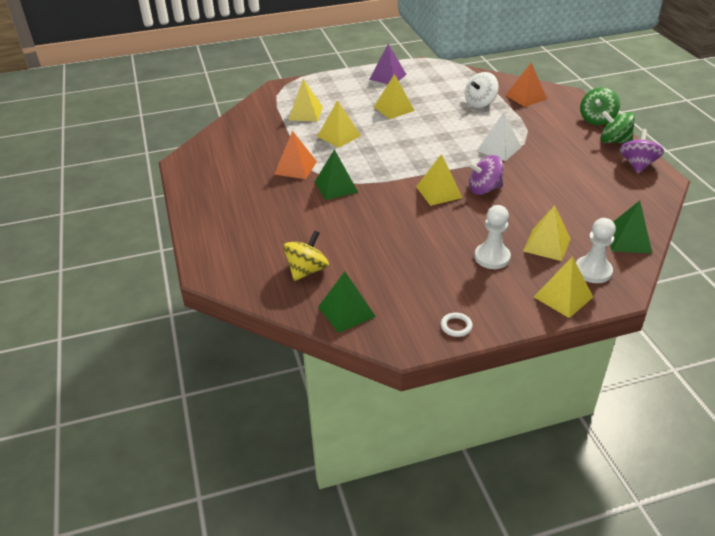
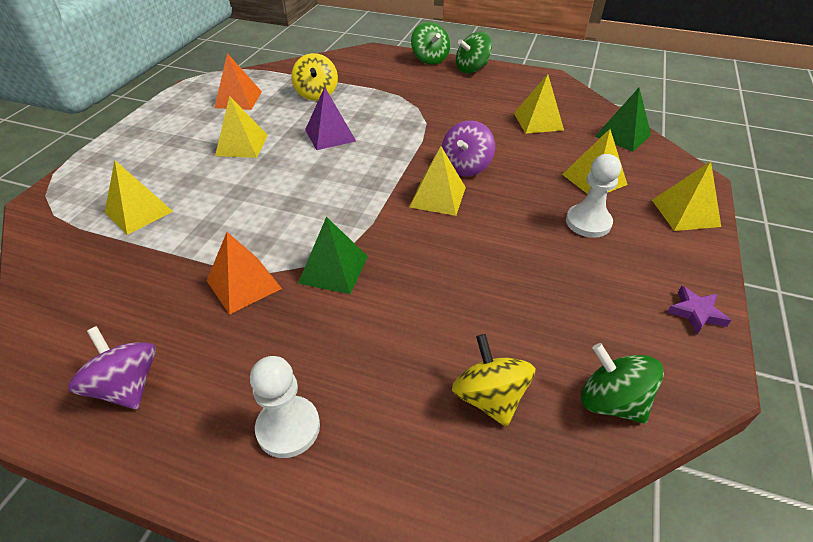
camera: 55 degrees left, 5 degrees up
(339, 136) = (231, 210): yellow pyramid -> yellow pyramid (538, 121)
(346, 311) = (611, 401): green pyramid -> green spinning top
(388, 77) = (175, 117): purple pyramid -> purple pyramid (330, 135)
(456, 326) = (696, 312): white ring -> purple star
(480, 103) = (316, 94): white spinning top -> yellow spinning top
(499, 149) = (408, 124): white pyramid -> none
(526, 97) = (345, 69): orange pyramid -> orange pyramid (238, 99)
(593, 271) = (655, 176): white pawn -> white pawn (288, 428)
(637, 165) = (518, 77): purple spinning top -> purple spinning top (126, 386)

